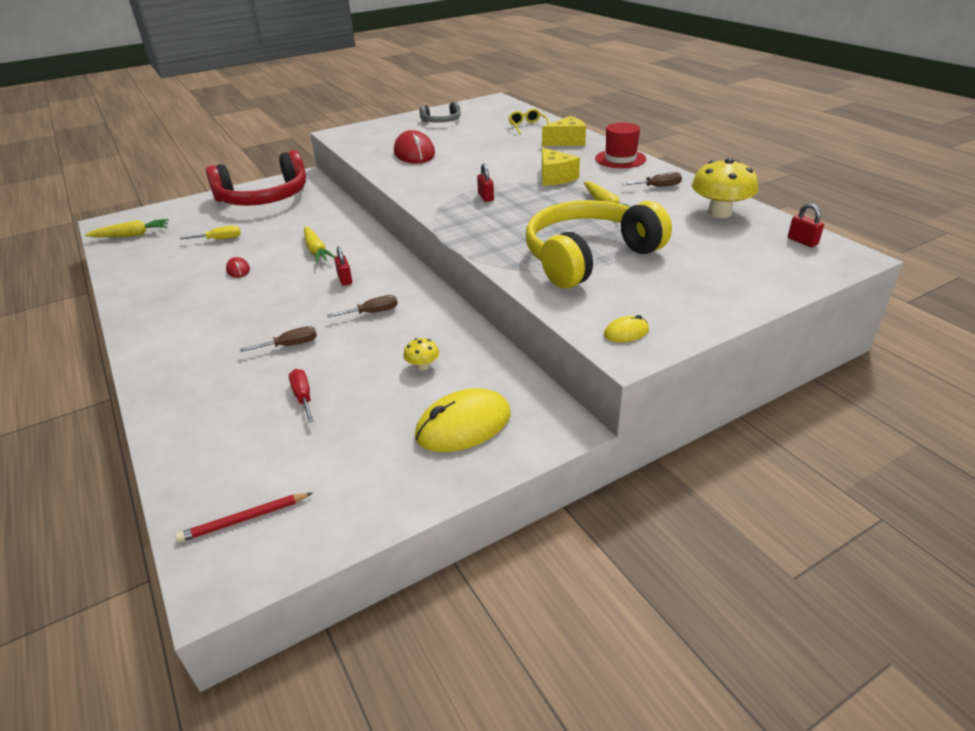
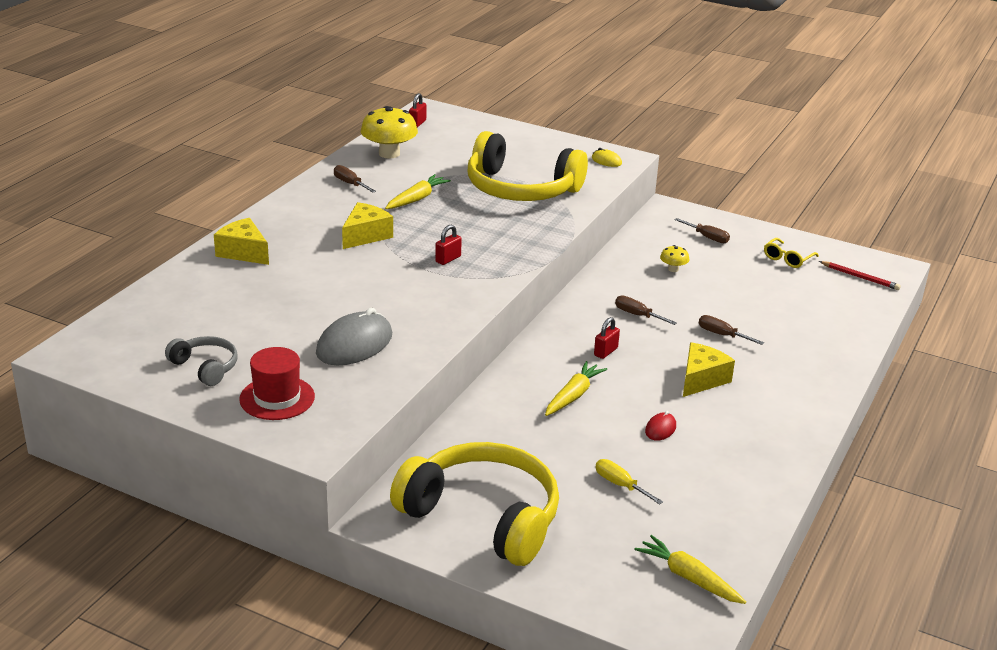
camera: 125 degrees left, 5 degrees down
(256, 308) = (701, 379): none -> yellow cheese
(264, 198) = (483, 517): red headphones -> yellow headphones
(303, 397) = (760, 302): red screwdriver -> none
(414, 153) = (354, 344): red mouse -> grey mouse
(463, 425) = (707, 237): yellow mouse -> brown screwdriver
(527, 126) = (196, 292): yellow glasses -> yellow glasses (787, 259)
(620, 159) = (285, 212): red hat -> red hat (277, 398)

